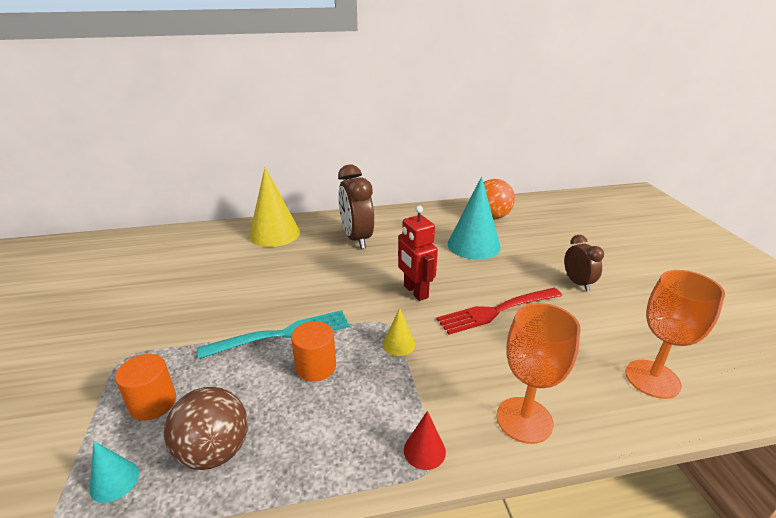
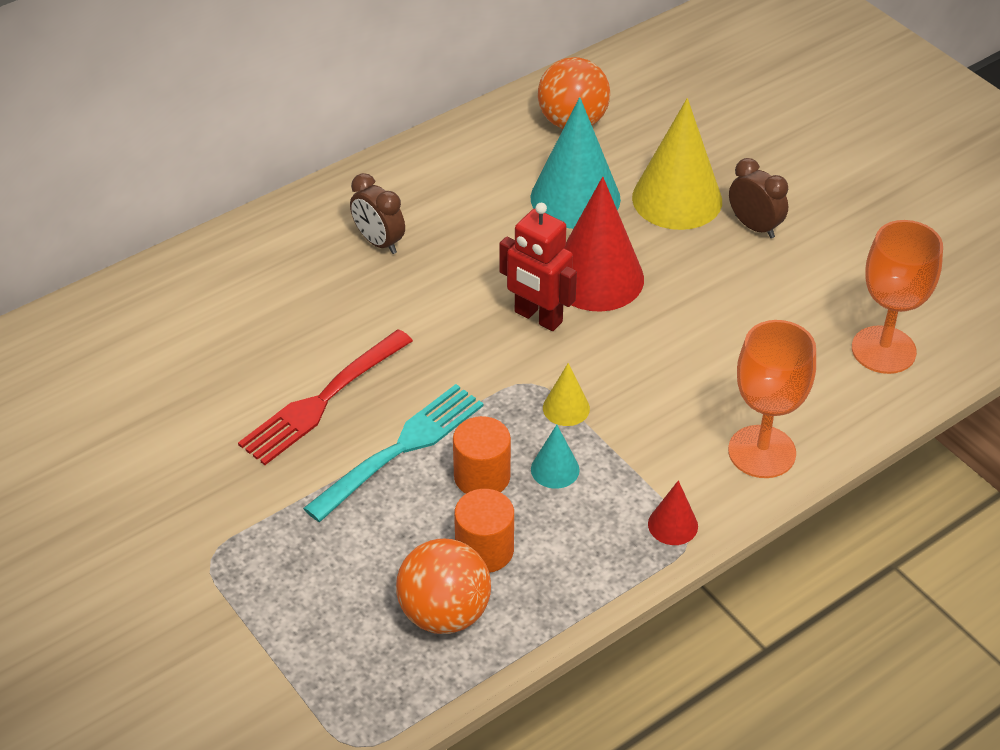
camera: 25 degrees left, 15 degrees up
(114, 481) = (361, 681): turquoise cone -> turquoise cone (555, 469)
(153, 403) = (316, 594): orange cylinder -> orange cylinder (484, 550)
(214, 451) = (444, 613): brown ball -> orange ball
(274, 234) = (228, 276): yellow cone -> yellow cone (677, 199)
(356, 239) = (379, 242): brown clock -> brown clock, size x0.59
(463, 282) = (597, 278): none -> red cone
(497, 310) = (666, 312): red fork -> red fork (323, 399)

